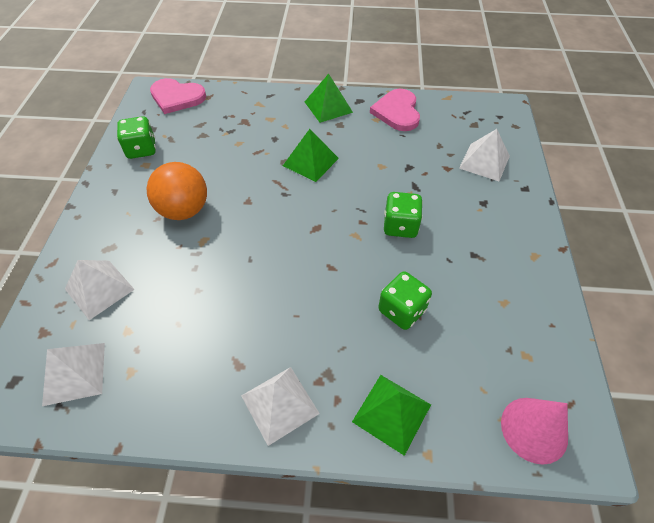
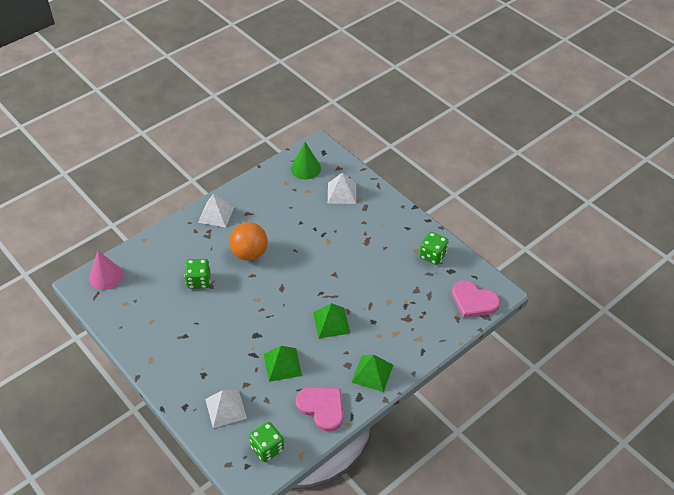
camera: 135 degrees right, 5 degrees down
(74, 373) = (305, 168): white pyramid -> green cone
(177, 97) = (473, 301): pink heart -> pink heart turned 120 degrees counterclockwise
(184, 210) = (358, 246): orange ball -> orange ball (249, 253)
(391, 413) = (169, 242): green pyramid -> green pyramid (282, 364)
(400, 226) = (238, 322): green dice -> green dice (267, 448)

